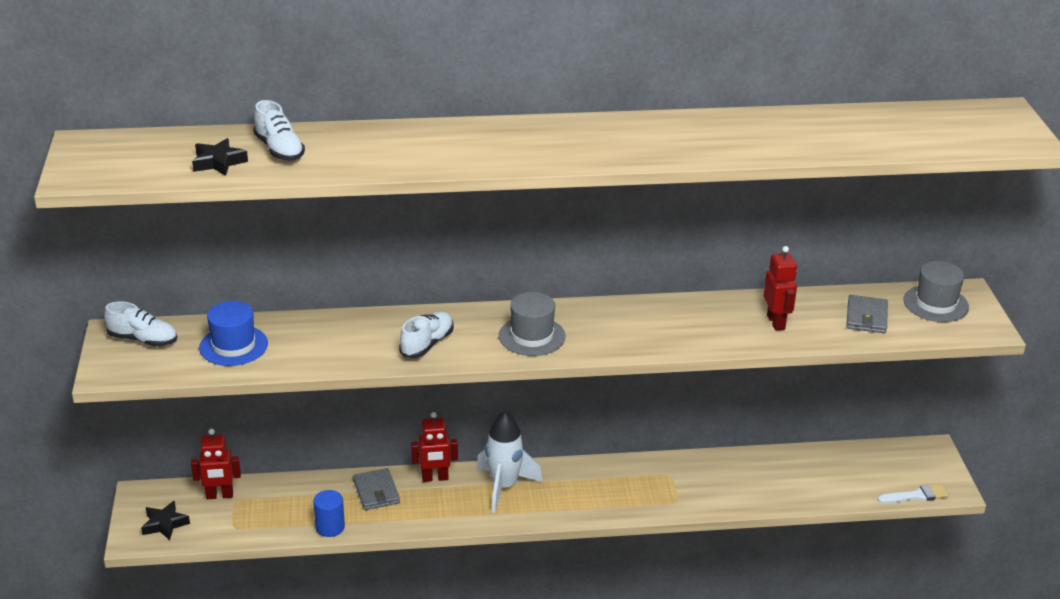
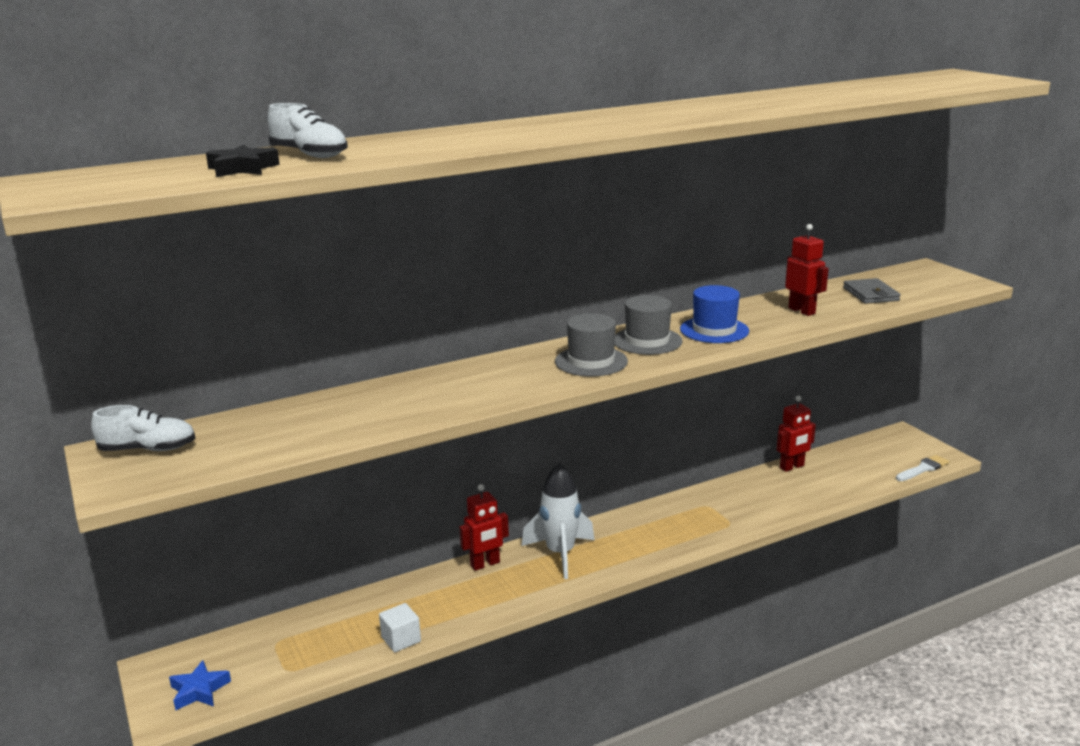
camera: 20 degrees left, 10 degrees down
(165, 524) = (199, 690): black star -> blue star
(219, 495) = (253, 642): red robot -> red robot (792, 467)
(233, 346) = (268, 432): blue hat -> blue hat (714, 330)
(330, 527) = (401, 639): blue cylinder -> white cube
(376, 492) = (431, 592): grey wallet -> none
(427, 344) = (489, 388): white shoe -> none
(935, 304) = (913, 277): grey hat -> grey hat (647, 341)

